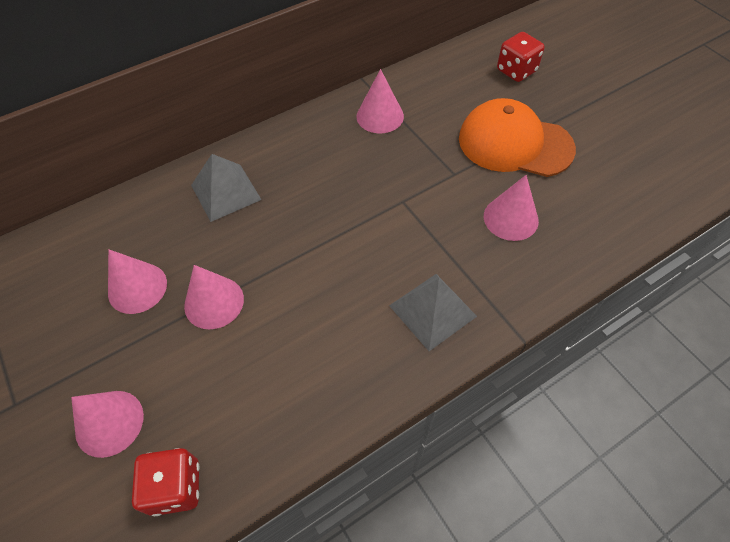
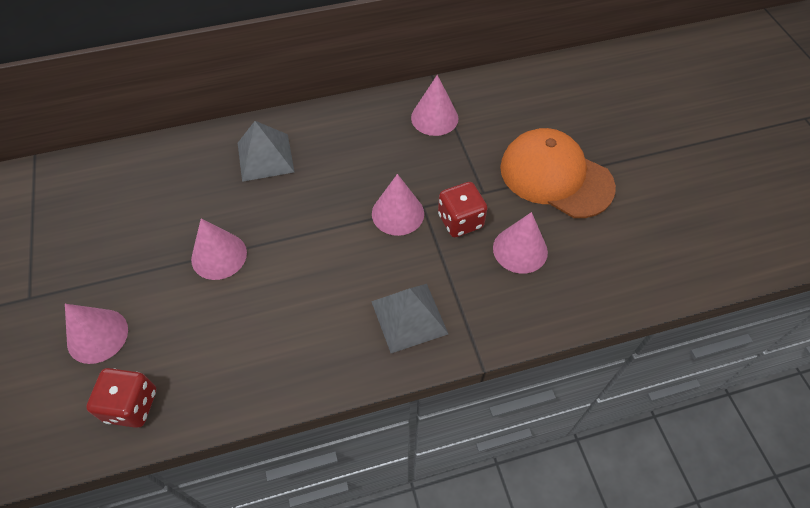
camera: 15 degrees right, 0 degrees up
(137, 288) = (159, 225): pink cone -> pink cone (398, 213)
(516, 71) = (589, 102): red dice -> red dice (460, 221)

